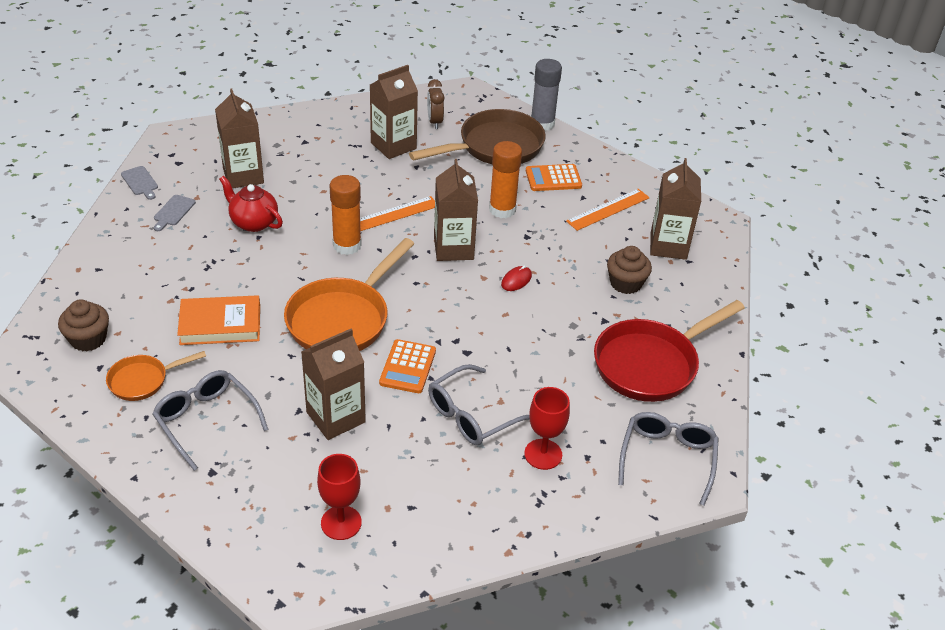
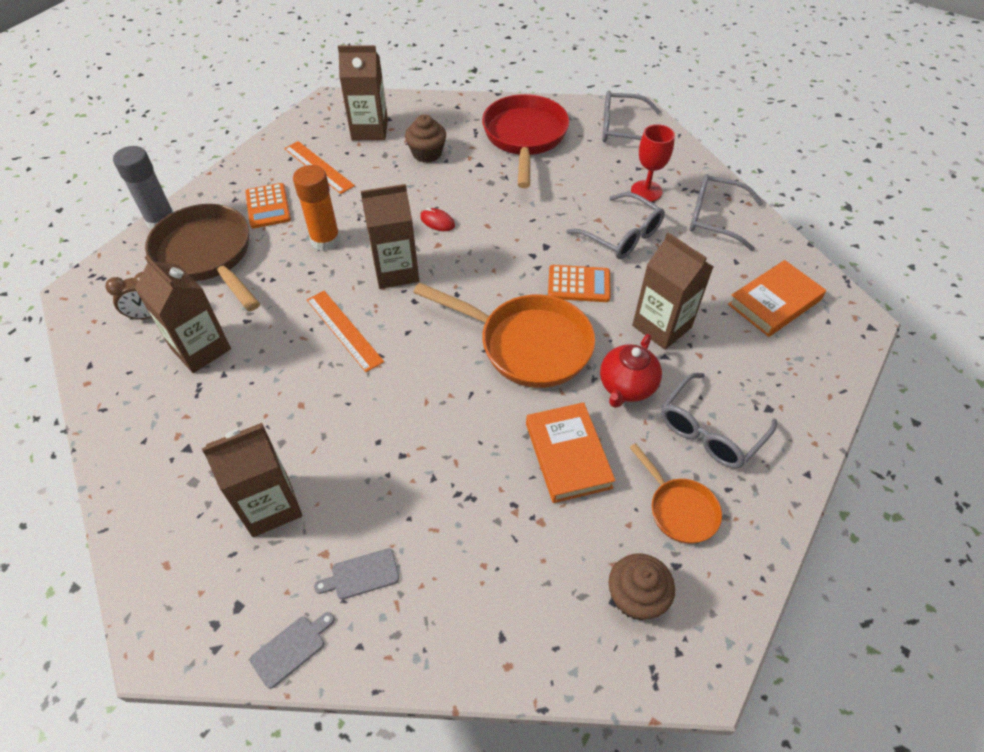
camera: 95 degrees left, 10 degrees up
(173, 212) = (361, 575): grey cutting board -> grey cutting board turned 150 degrees clockwise
(253, 222) = (374, 468): red teapot -> red teapot (626, 387)
(341, 523) = (774, 302): red goblet -> orange book
(347, 245) = (405, 362): orange glue stick -> none
(486, 507) = (714, 218): none -> grey glasses
(651, 364) = (525, 138): red pan -> red pan turned 135 degrees counterclockwise

